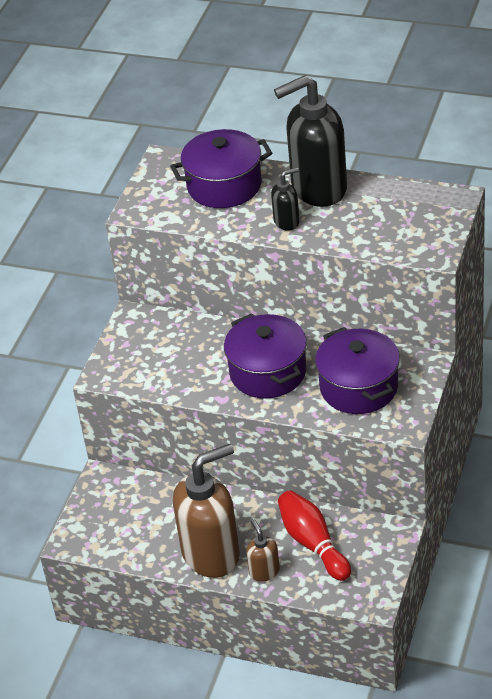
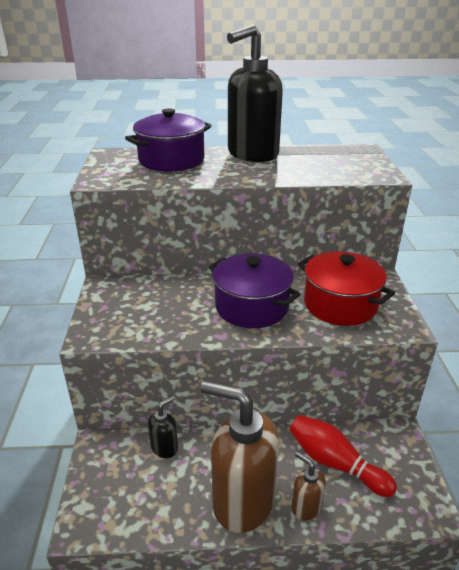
camera: 25 degrees left, 10 degrees down
(211, 554) = (242, 501): brown soap dispenser -> brown soap dispenser turned 105 degrees counterclockwise
(287, 222) = (241, 172): black soap dispenser -> black soap dispenser (164, 447)
(359, 387) = (340, 304): purple pot -> red pot

